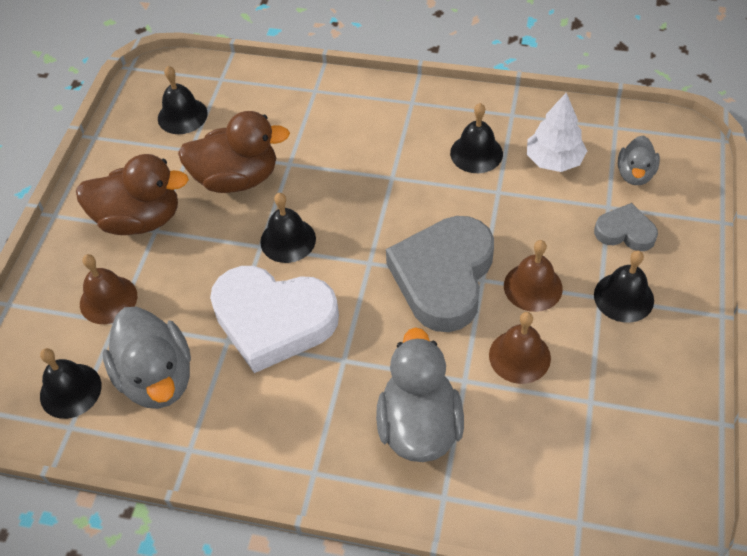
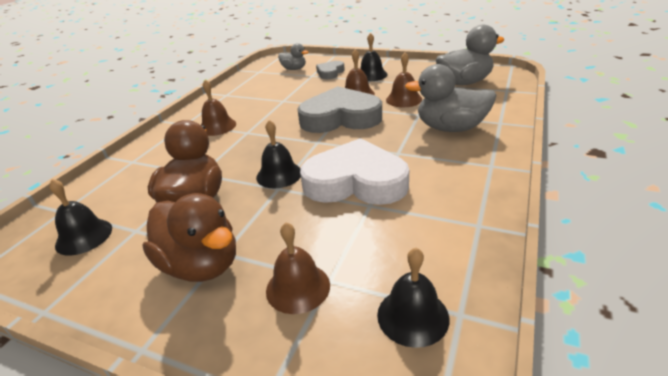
camera: 80 degrees left, 20 degrees down
(140, 219) = (201, 265): brown duck -> brown duck turned 120 degrees clockwise
(157, 378) = (403, 246): grey duck -> grey duck (464, 82)
(273, 320) = (355, 182): white heart -> white heart turned 105 degrees counterclockwise
(406, 140) = (217, 126): none -> brown bell
(443, 277) = (340, 118): grey heart -> grey heart turned 150 degrees clockwise
(476, 153) = (248, 105): black bell -> none
(554, 160) = (270, 86): white tree -> none

